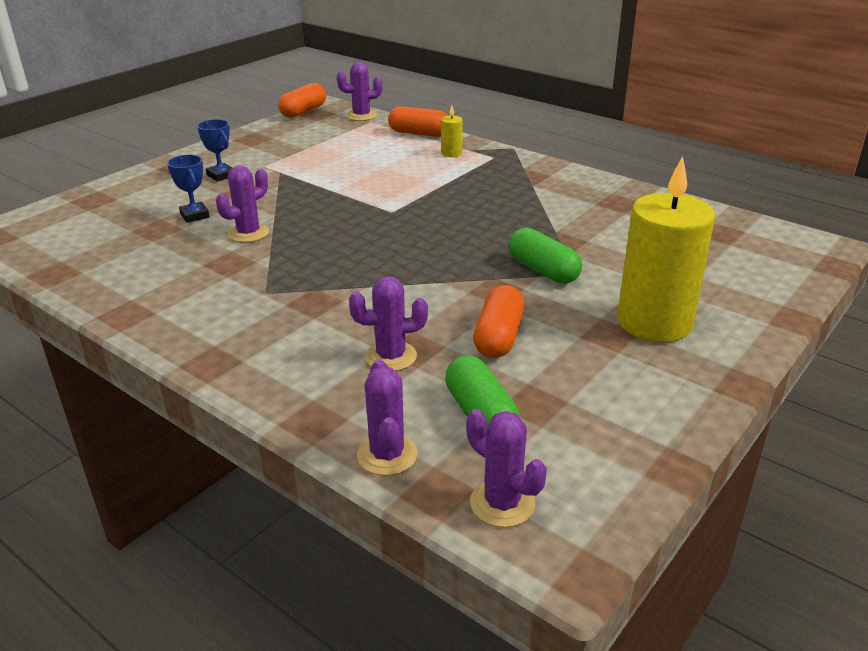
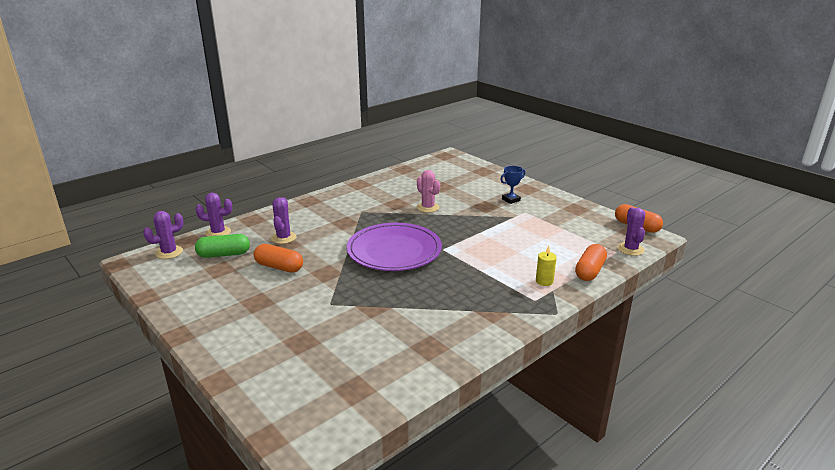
camera: 100 degrees right, 5 degrees down
(194, 215) = (455, 194): blue trophy -> none
(248, 233) = (428, 207): purple cactus -> pink cactus
(407, 245) = (394, 250): none -> purple plate
(543, 270) = (339, 292): green capsule -> none
(654, 322) = (256, 320): yellow candle -> none

